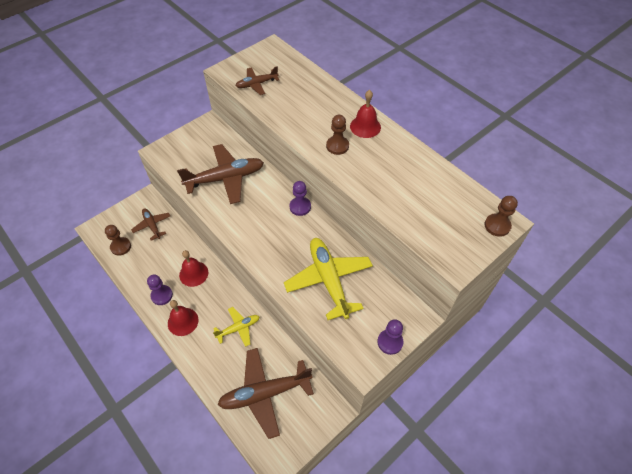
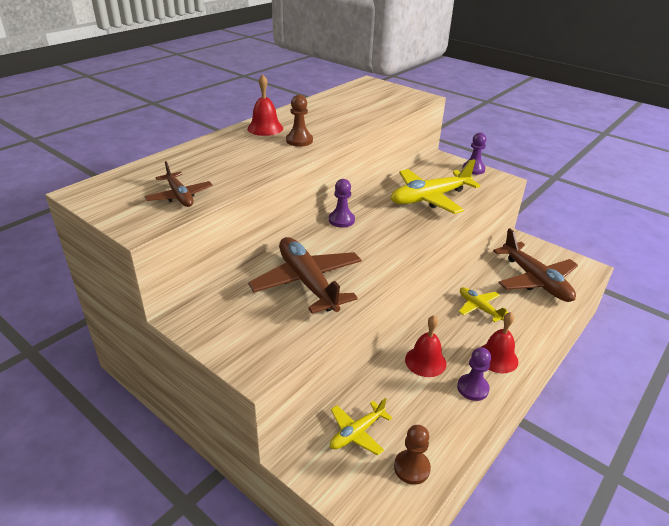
camera: 100 degrees left, 20 degrees down
(152, 225) = (356, 433): brown plane -> yellow plane
(497, 226) = (375, 84): brown pawn -> none

